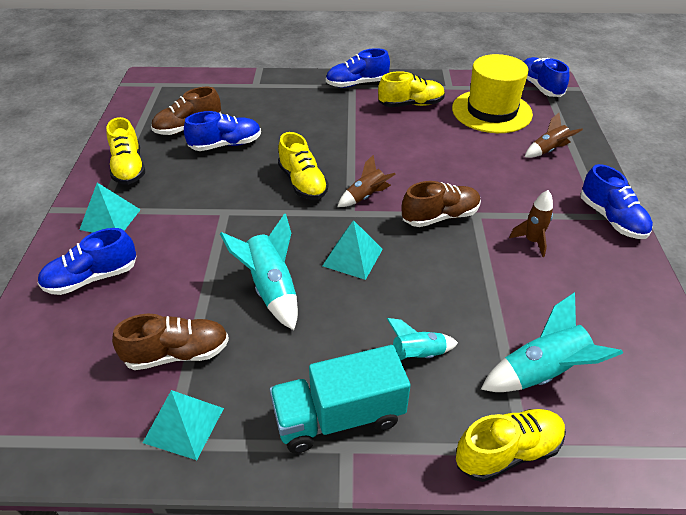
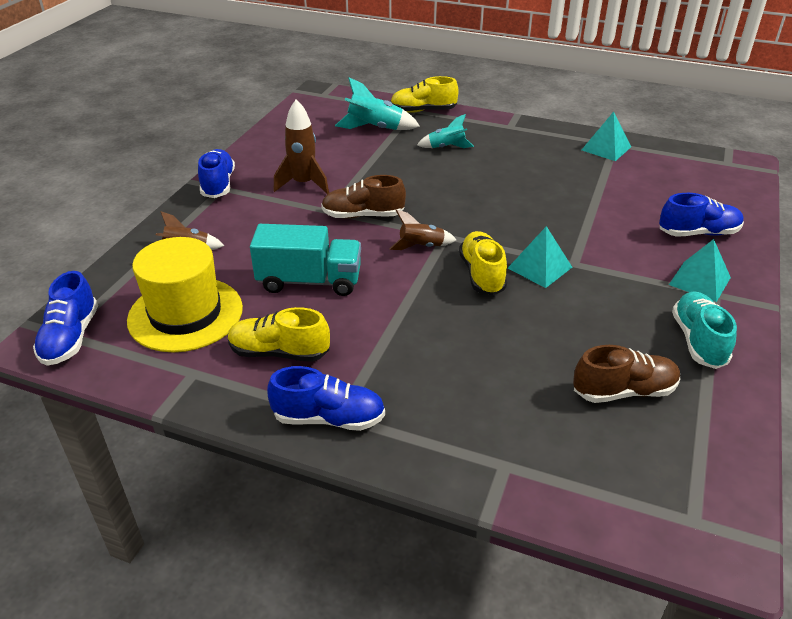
camera: 160 degrees left, 5 degrees down
(129, 168) = (698, 341): yellow shoe -> turquoise shoe
(177, 354) = (613, 176): brown shoe -> none
(226, 145) = (568, 346): blue shoe -> none
(271, 289) = (538, 197): turquoise rocket -> none
(339, 416) = (510, 135): turquoise truck -> turquoise truck (309, 281)
(352, 257) = (461, 203): turquoise pyramid -> turquoise pyramid (539, 267)
(532, 241) = (303, 184): brown rocket -> brown rocket, size x1.55

